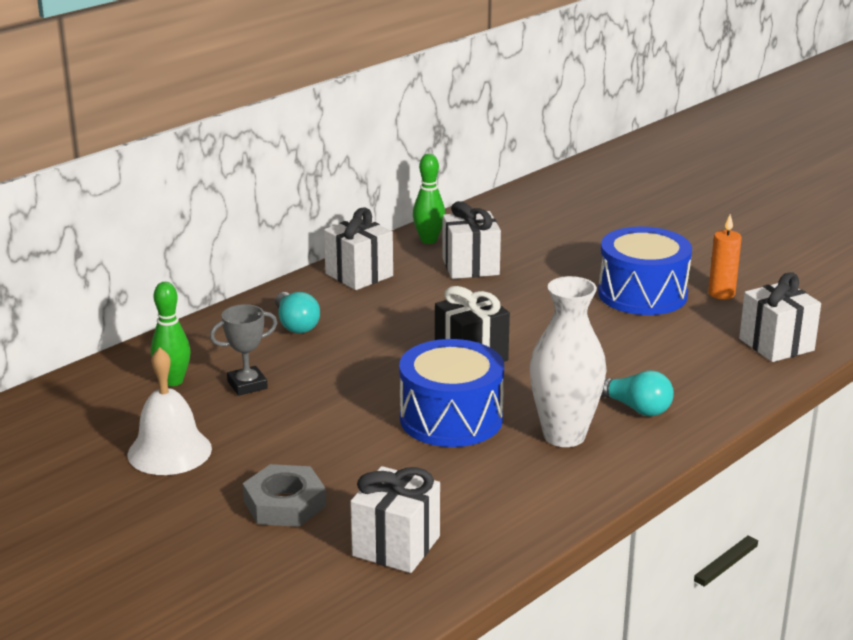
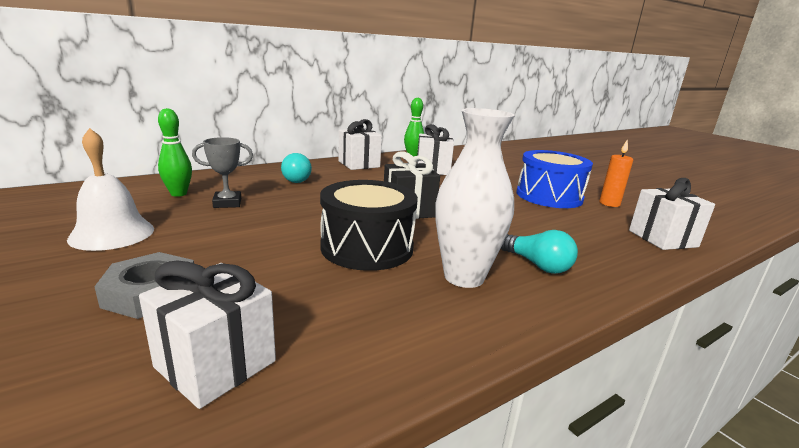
camera: 10 degrees right, 5 degrees down
(451, 418) = (367, 247): blue drum -> black drum

